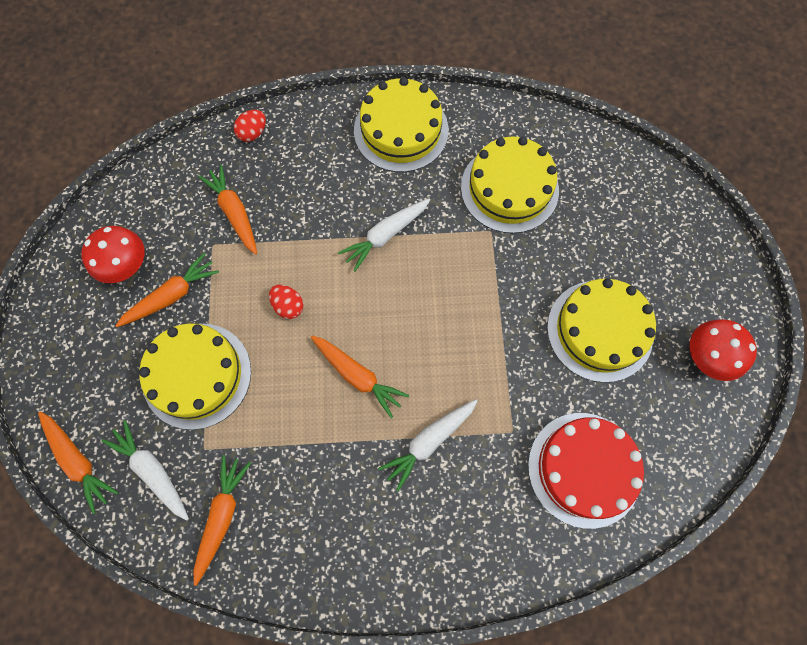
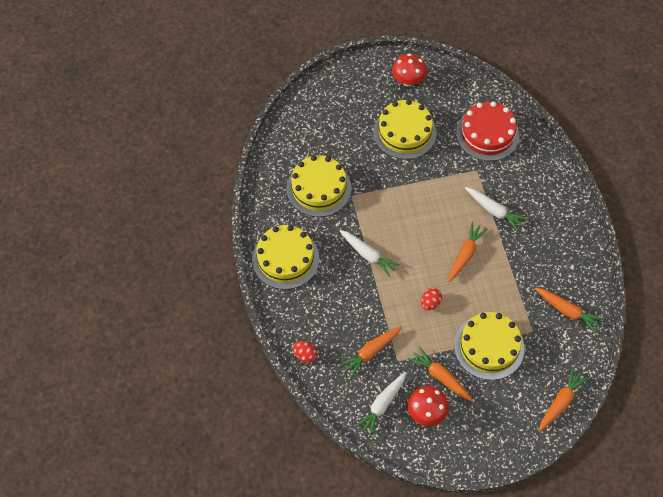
camera: 100 degrees left, 10 degrees down
(153, 471) = (553, 356): white carrot -> white carrot (382, 405)
(222, 516) = (567, 311): orange carrot -> orange carrot turned 150 degrees counterclockwise

